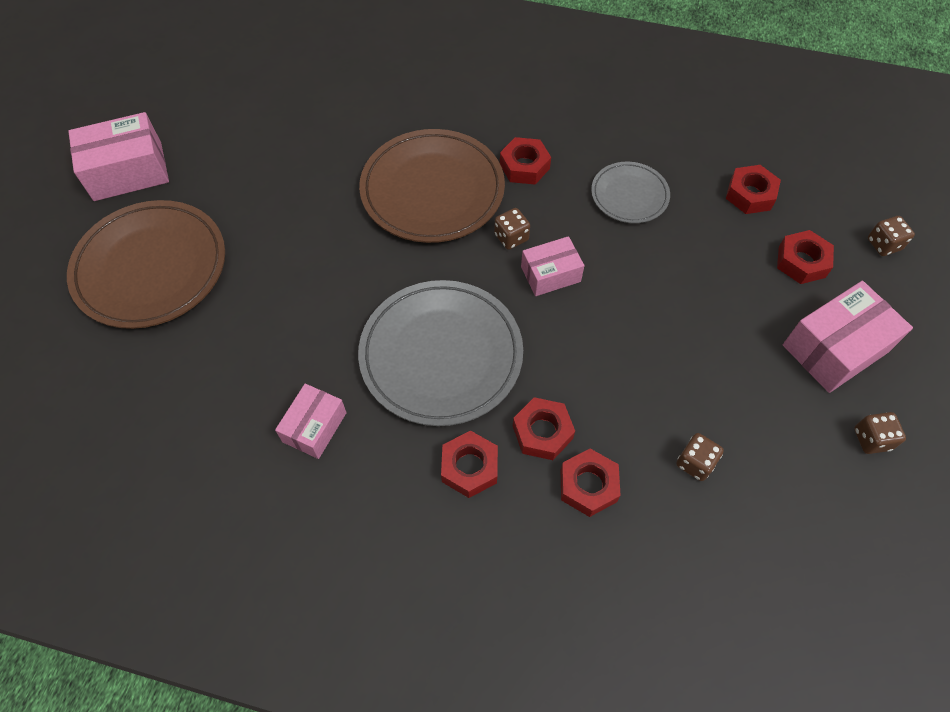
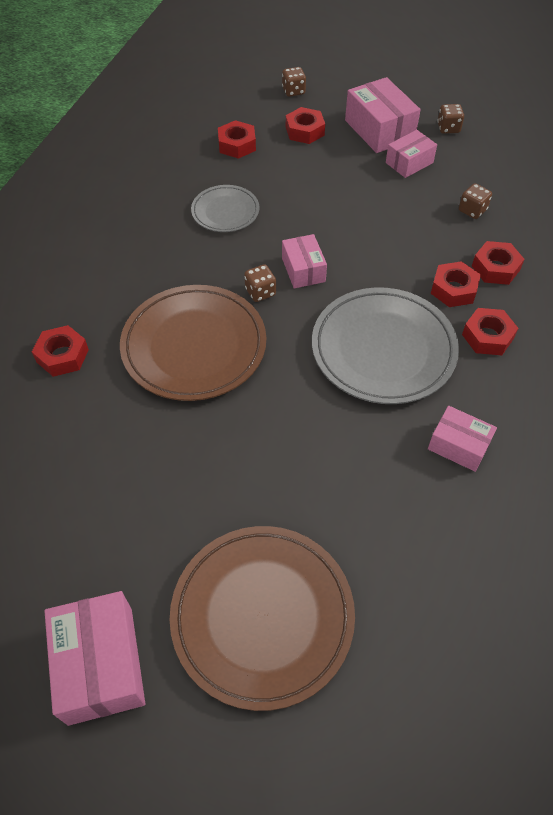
camera: 85 degrees left, 5 degrees down
(524, 166) = (178, 276): red nut -> red nut (62, 355)
(774, 385) = (409, 163): none -> pink box

